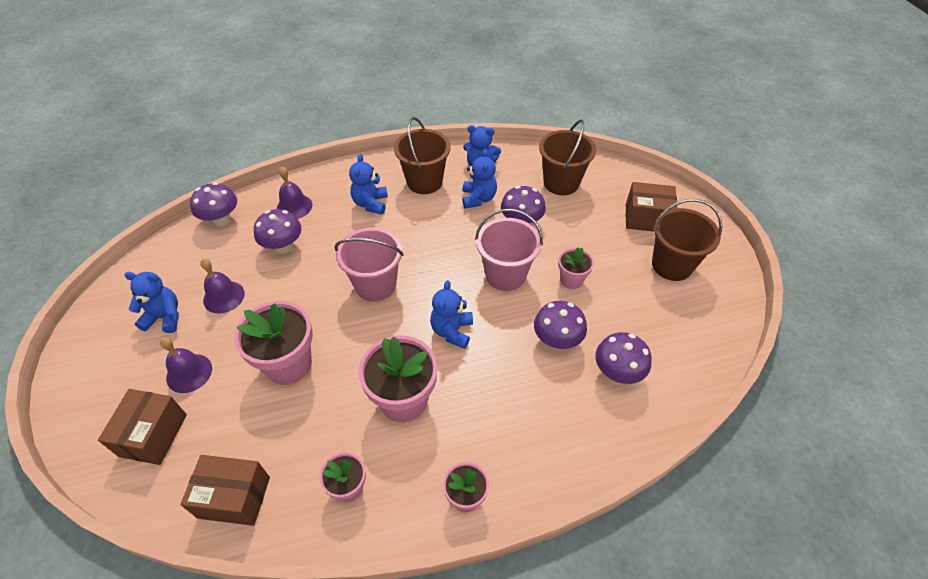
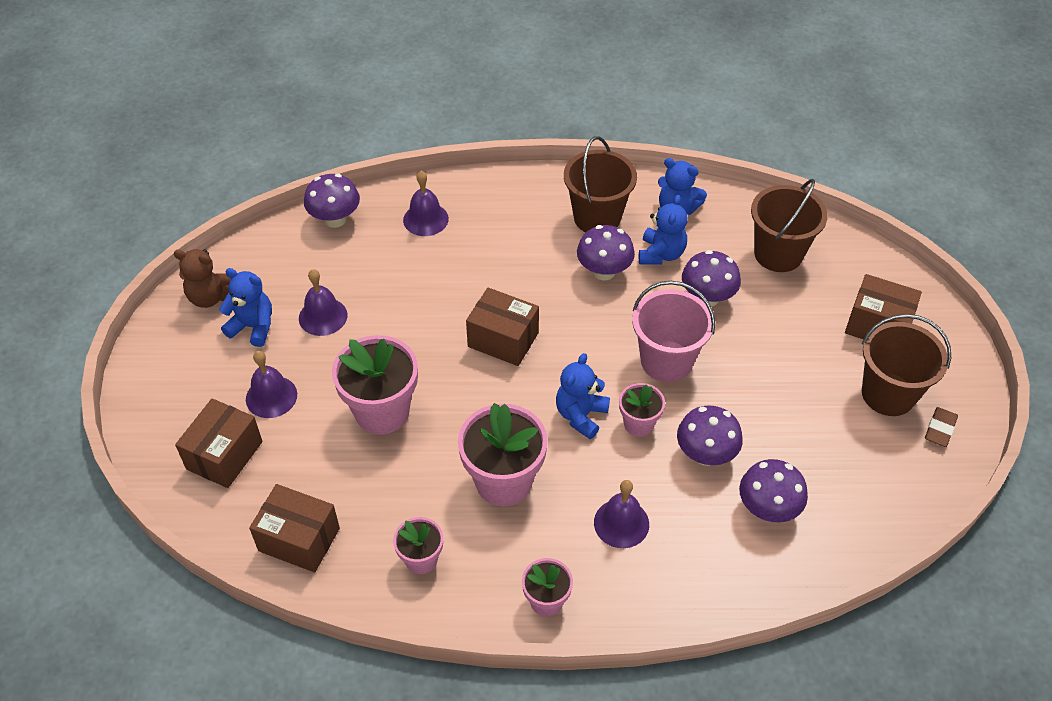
camera: 15 degrees right, 0 degrees up
(123, 300) = (210, 297): none -> brown teddy bear
(283, 246) = (403, 269): purple mushroom -> purple mushroom (604, 271)
(370, 204) = (521, 234): blue teddy bear -> none
(375, 285) = (503, 340): pink bucket -> brown box
(508, 412) = (621, 523): none -> purple bell
(571, 280) = (748, 385): pink flower pot -> pink flower pot (638, 424)
(717, 282) = (940, 429): none -> brown eraser

